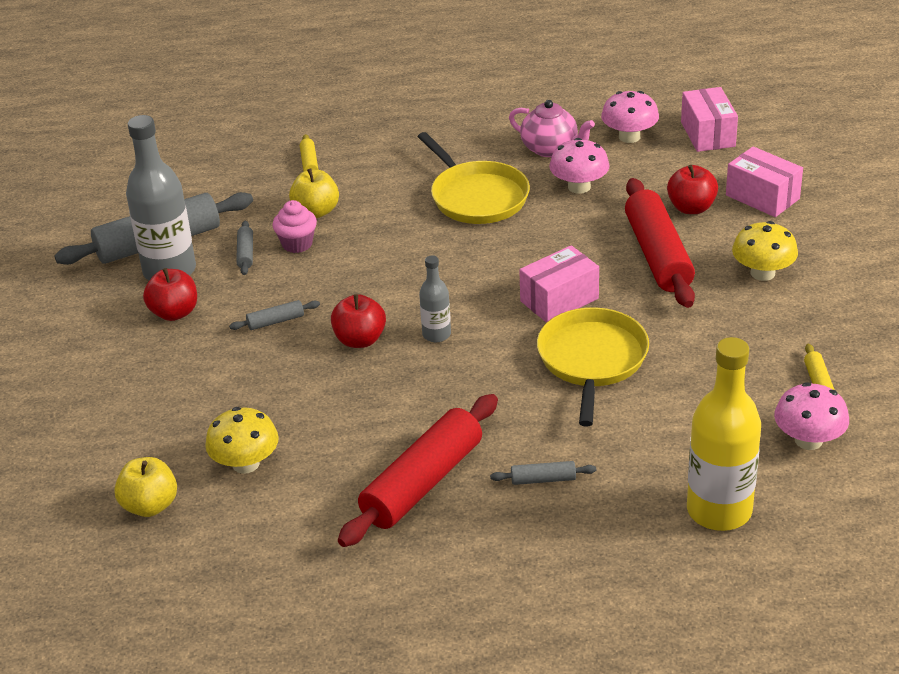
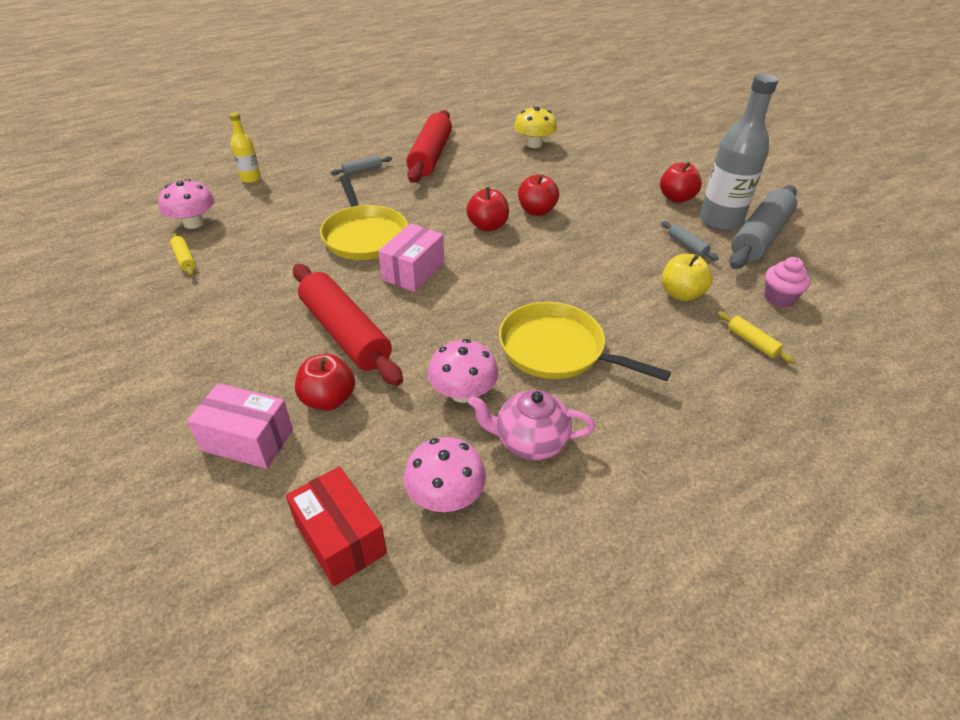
camera: 150 degrees right, 5 degrees up
(150, 506) = (560, 122): yellow apple -> none
(276, 321) = (605, 208): grey rolling pin -> none
(297, 244) = (659, 262): pink cupcake -> pink cupcake (778, 298)
(436, 334) = (487, 226): grey bottle -> red apple
(708, 134) = (340, 538): pink box -> red box
(719, 511) = (251, 178): yellow bottle -> yellow bottle, size x0.51
(762, 273) = (238, 341): yellow mushroom -> none

